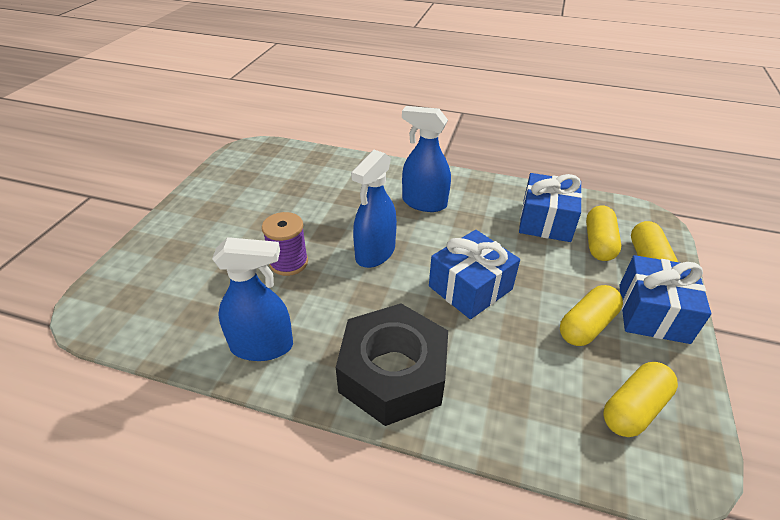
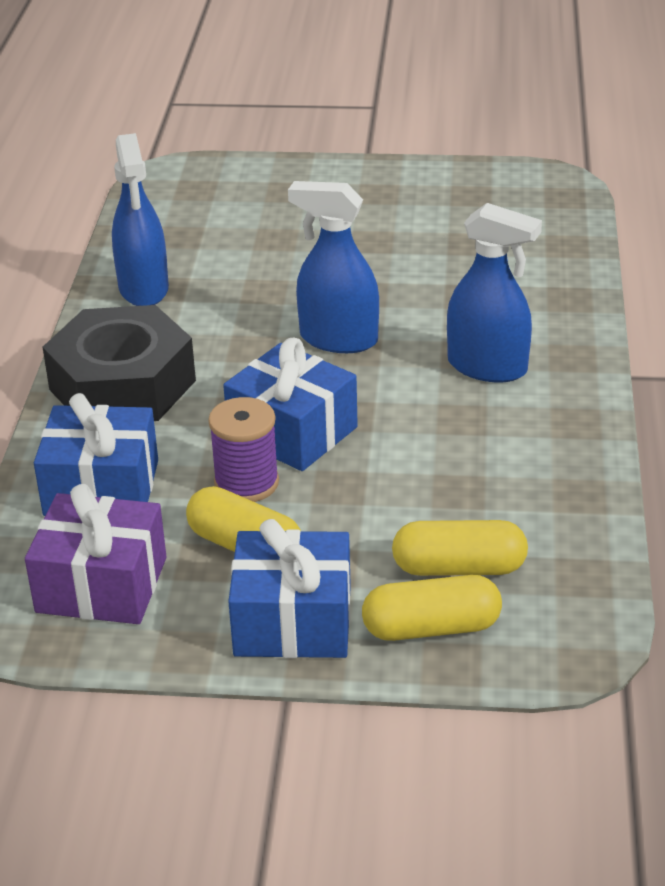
camera: 80 degrees right, 5 degrees down
(289, 262) = (291, 275): purple spool -> purple spool (246, 483)
(424, 203) = (487, 367): blue spray bottle -> blue spray bottle turned 105 degrees clockwise
(546, 221) = (499, 504): blue gift -> blue gift (101, 487)
(634, 408) = (101, 585): yellow capsule -> purple gift

